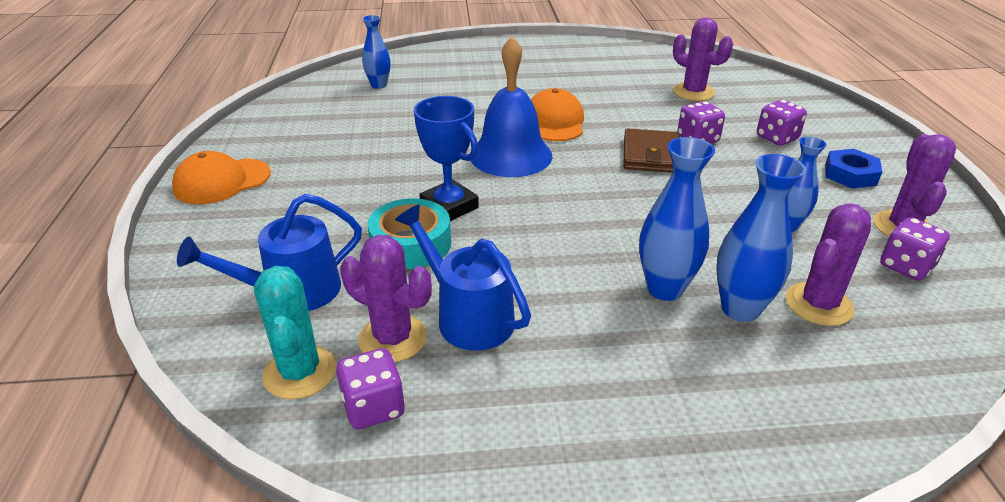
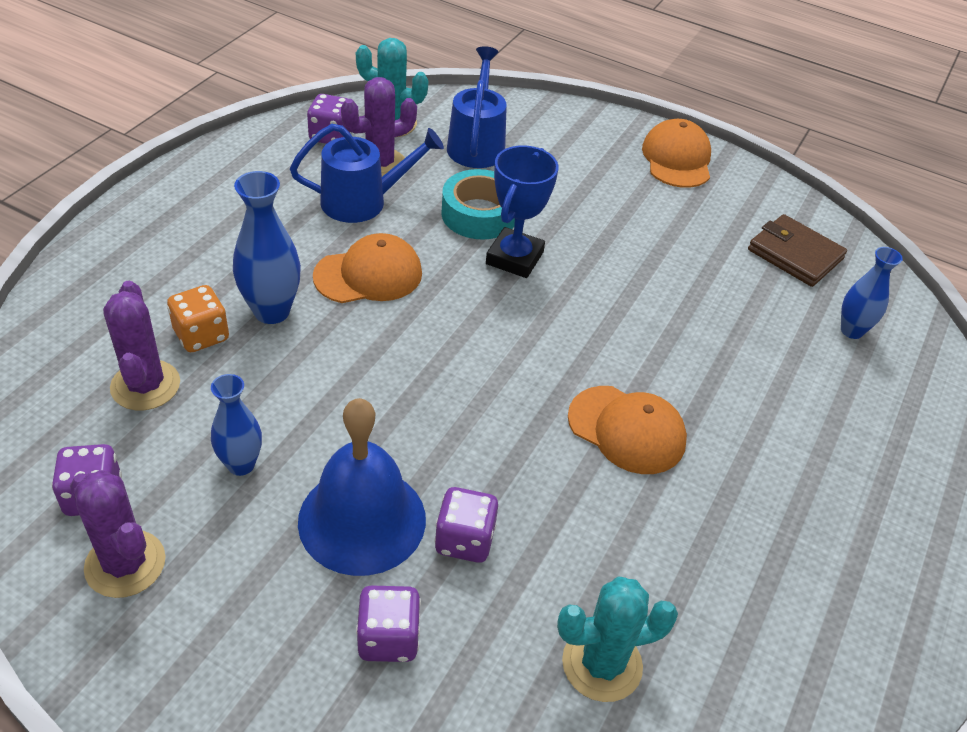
camera: 120 degrees right, 10 degrees up
(449, 207) = (514, 258): blue trophy -> blue trophy turned 60 degrees counterclockwise
(511, 155) = (574, 346): blue bell -> blue bell (362, 519)
(558, 263) = (368, 275): none -> orange cap
(651, 155) = (471, 462): brown wallet -> brown wallet (795, 254)
(693, 92) = (602, 664): purple cactus -> turquoise cactus
(740, 309) = (201, 335): blue vase -> orange dice
(850, 174) = (241, 629): blue nut -> none

